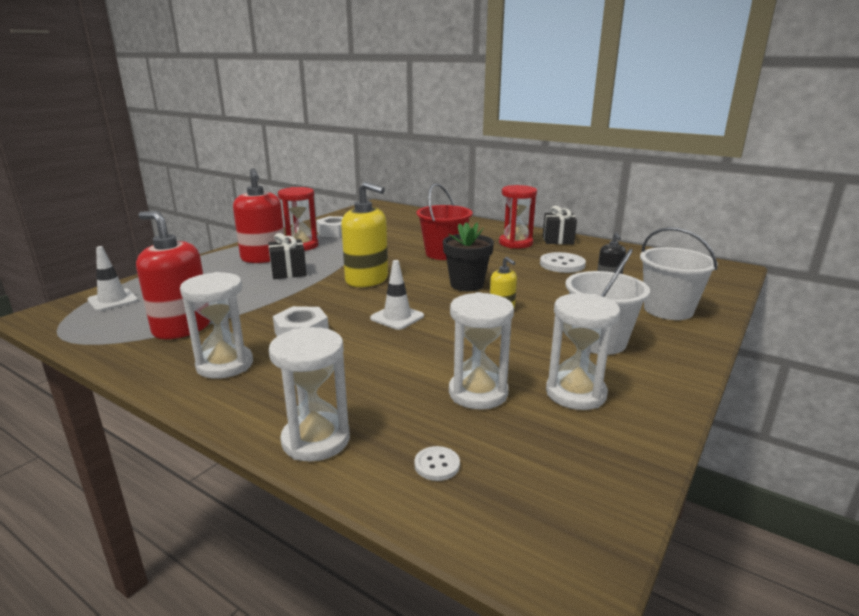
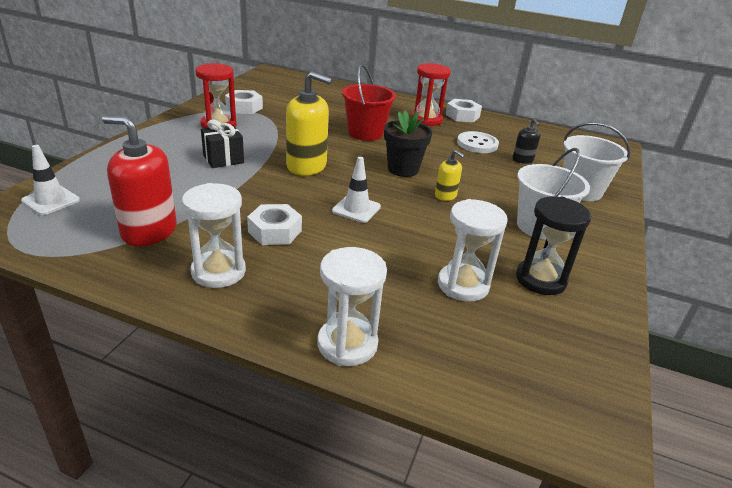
camera: 15 degrees left, 10 degrees up
(263, 258) = (187, 141): red soap dispenser -> none
(437, 465) = (460, 358): white button -> none
(558, 240) = (462, 116): black gift -> white nut
(576, 393) = (540, 279): white hourglass -> black hourglass

